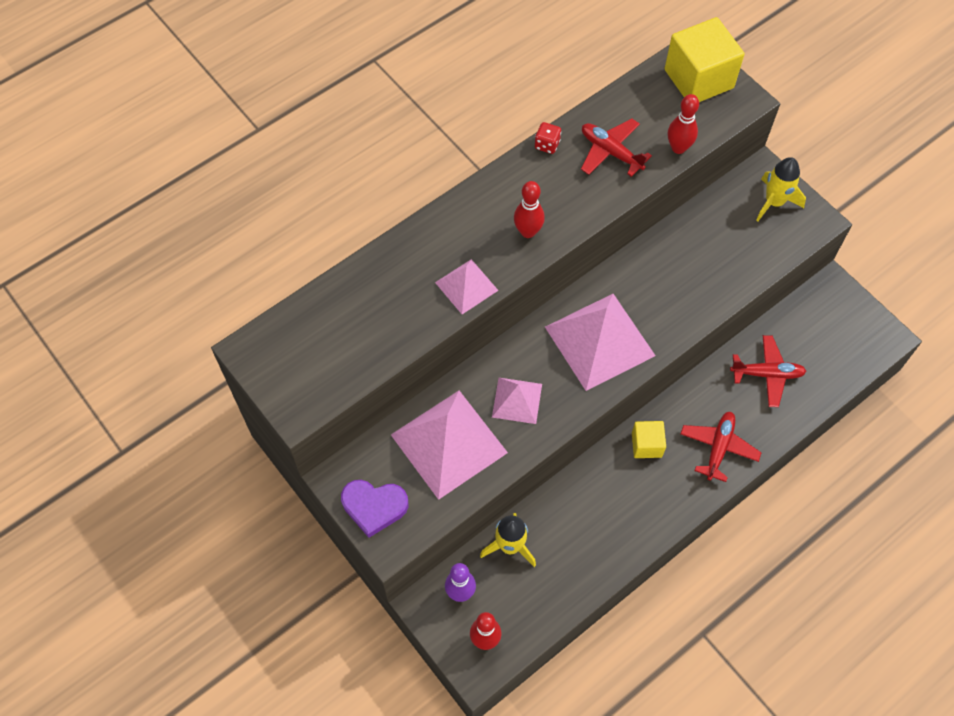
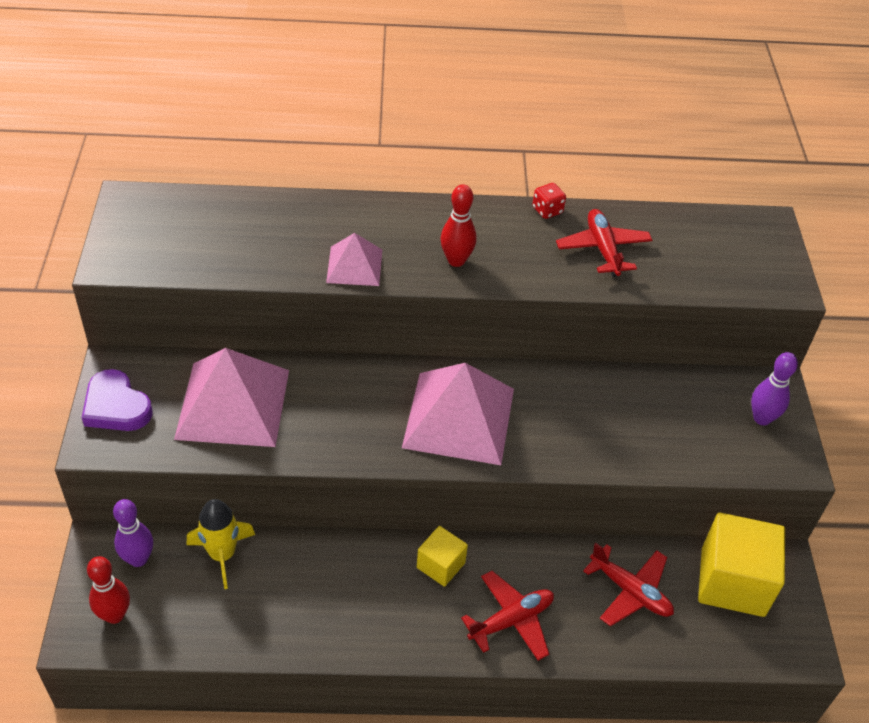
camera: 35 degrees right, 15 degrees down
(517, 400) = (330, 412): pink pyramid -> none
(678, 148) = (675, 284): red bowling pin -> none
(698, 79) = (754, 245): yellow cube -> yellow cube (732, 582)
(774, 202) = (762, 418): yellow rocket -> purple bowling pin

